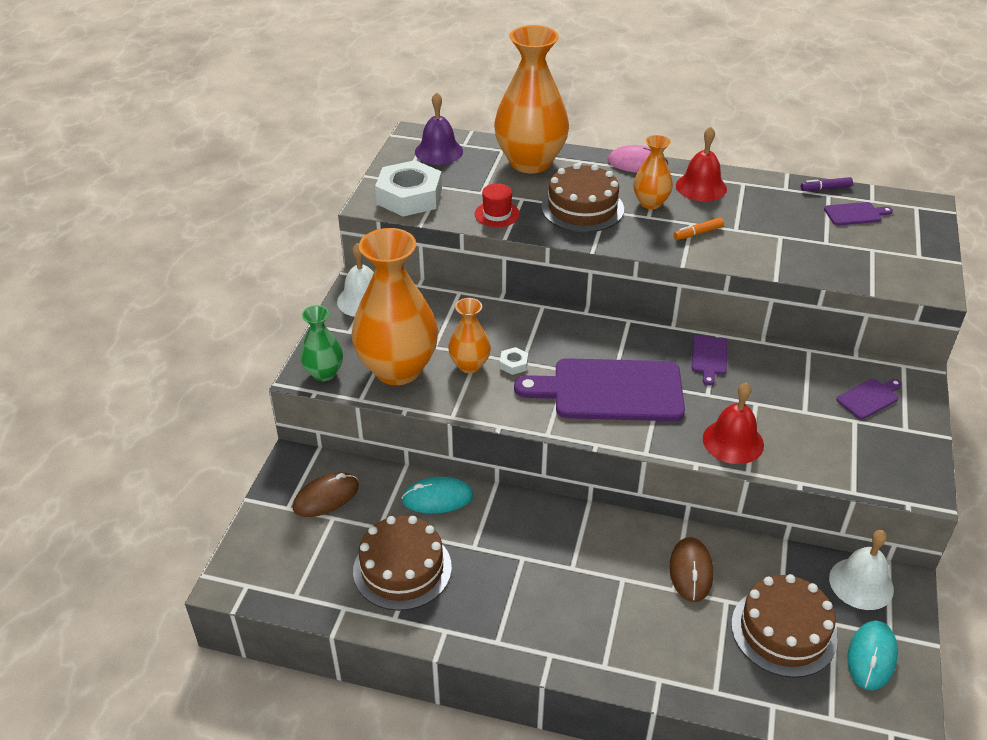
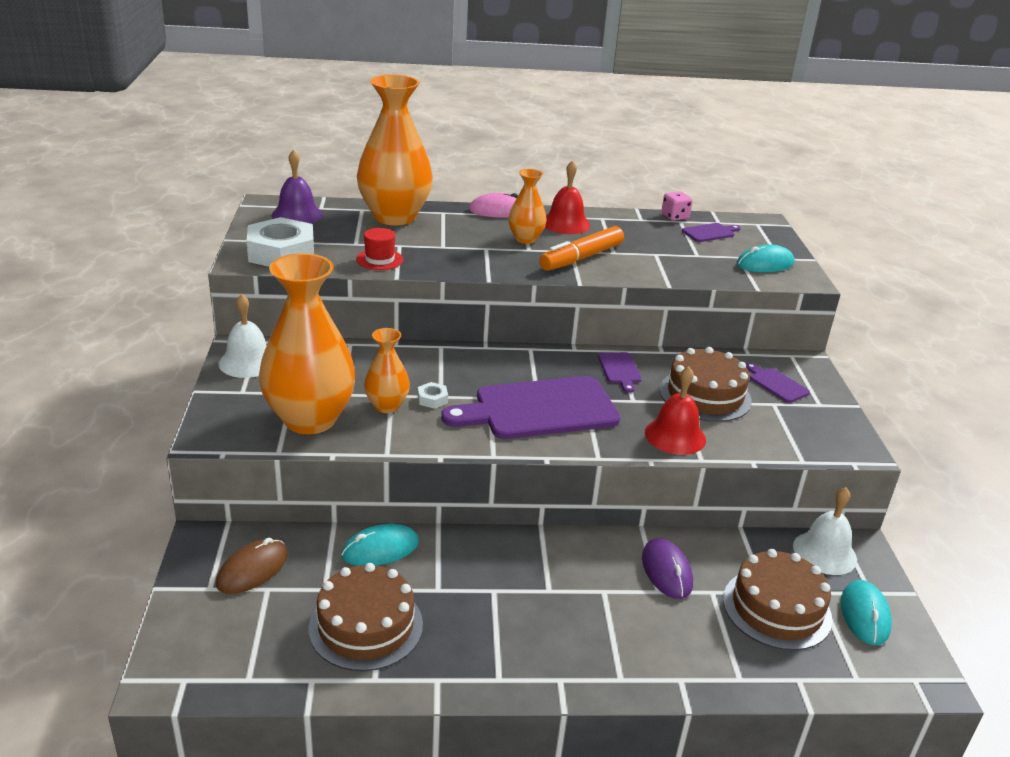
camera: 20 degrees left, 10 degrees down
(324, 373) = (227, 433): green vase -> none
(582, 208) = (462, 248): brown cake -> brown cake (705, 395)
(691, 571) = (666, 571): brown mouse -> purple mouse
(698, 233) = (581, 258): orange marker -> orange marker, size x2.01
(825, 188) = (675, 217): purple marker -> pink dice
(869, 398) = (776, 384): purple cutting board -> purple cutting board turned 75 degrees counterclockwise
(897, 262) = (765, 264): none -> turquoise mouse

